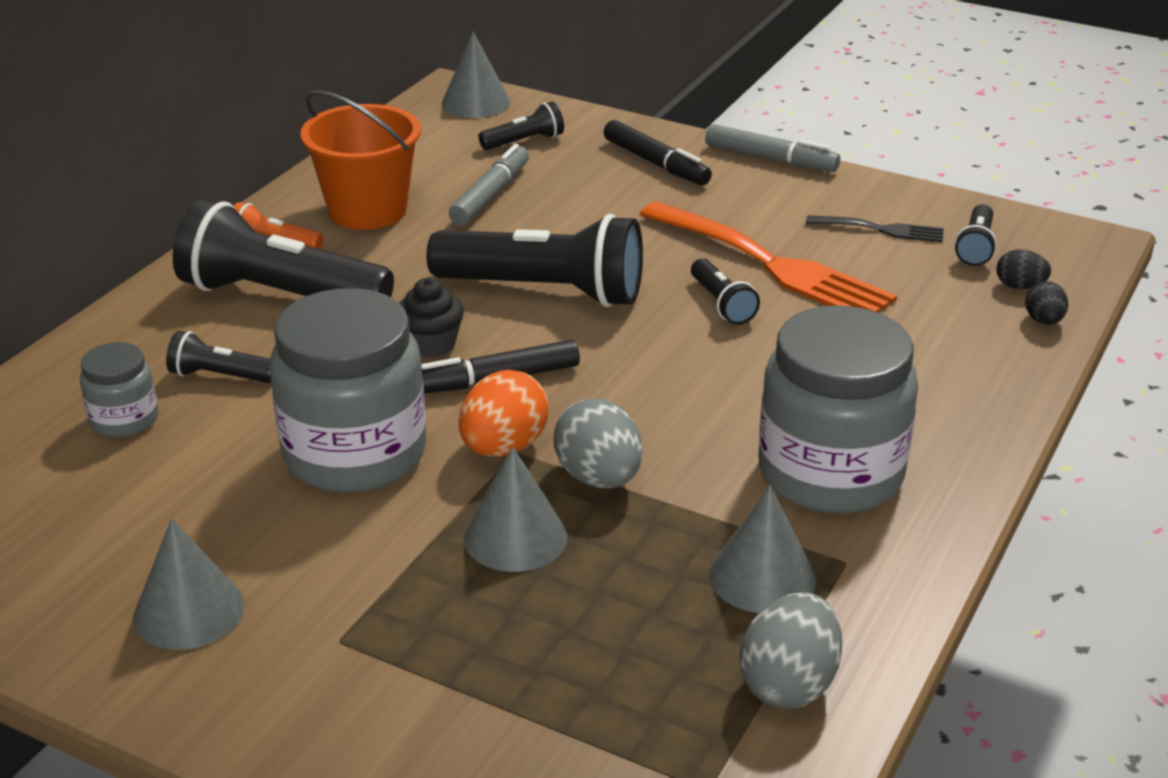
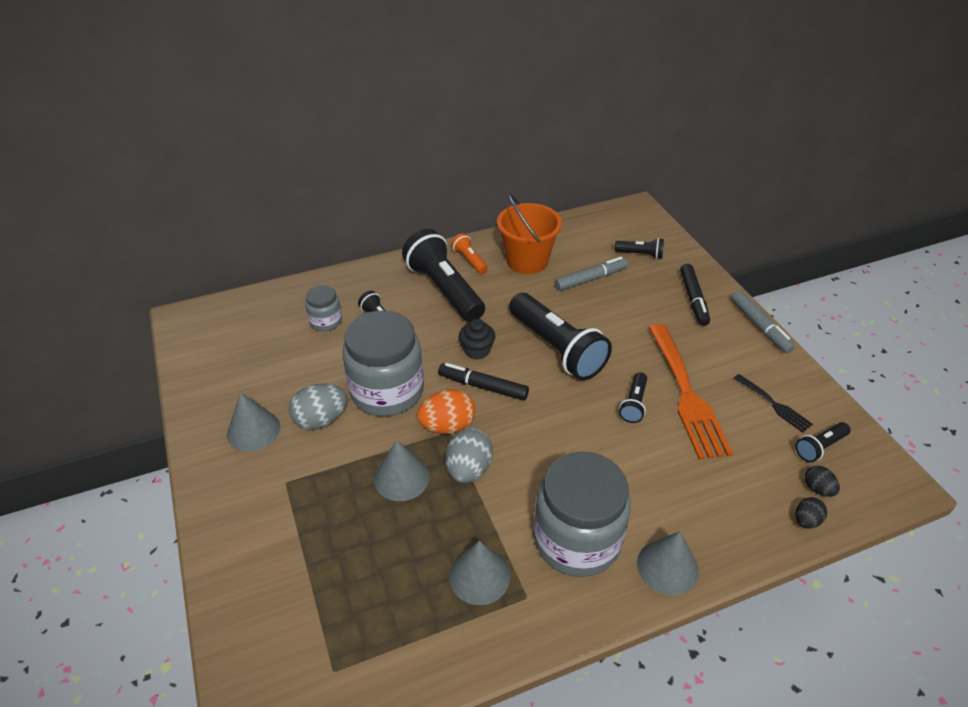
camera: 40 degrees right, 10 degrees up
(476, 102) = (641, 220): grey cone -> grey cone (667, 567)
(789, 684) = (425, 644): grey egg -> grey egg (321, 420)

